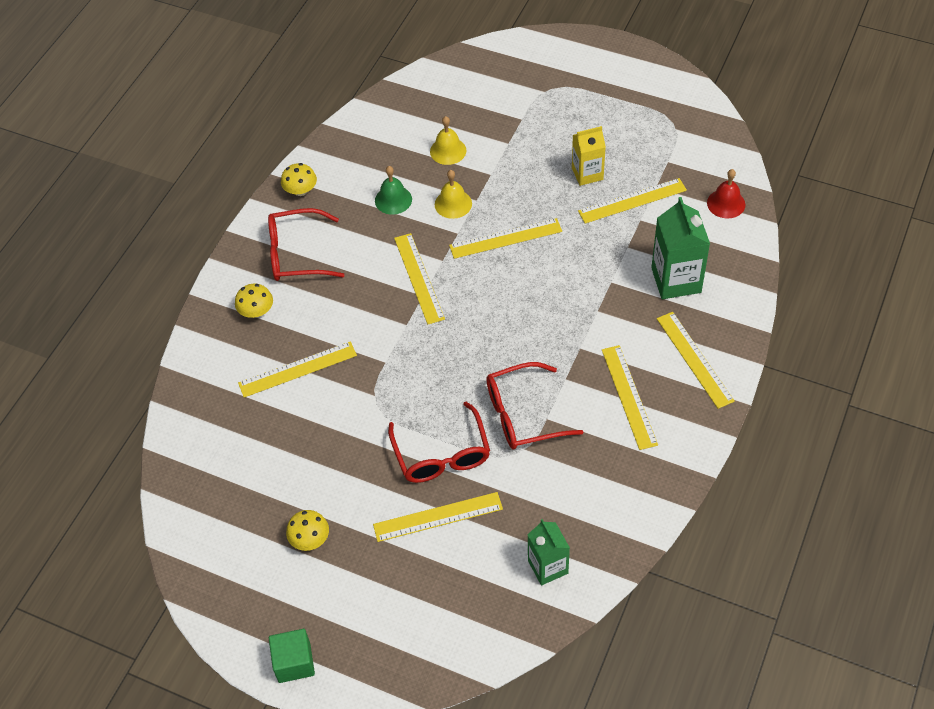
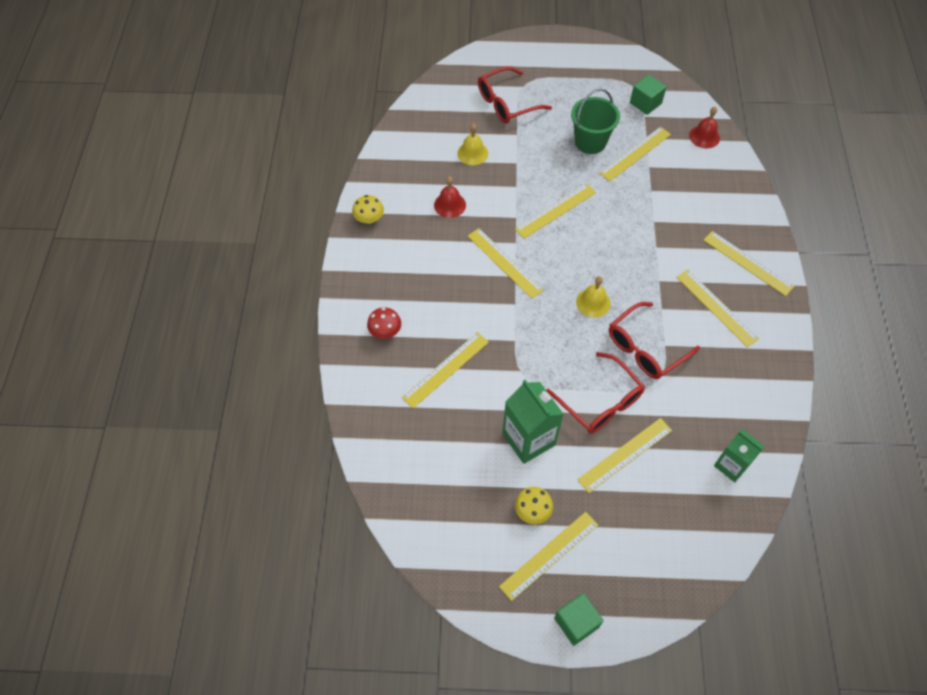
camera: 25 degrees left, 5 degrees up
(256, 311) = (385, 331): yellow mushroom -> red mushroom
(296, 254) = (394, 273): red glasses -> red glasses (506, 103)
(303, 588) = (549, 555): none -> yellow ruler
(393, 200) = (450, 205): green bell -> red bell
(453, 204) = (499, 194): yellow bell -> yellow bell (593, 302)
(587, 174) = (590, 142): yellow carton -> green bucket
(676, 280) = (701, 206): green carton -> green carton (528, 439)
(677, 147) = (645, 103): none -> green cube

